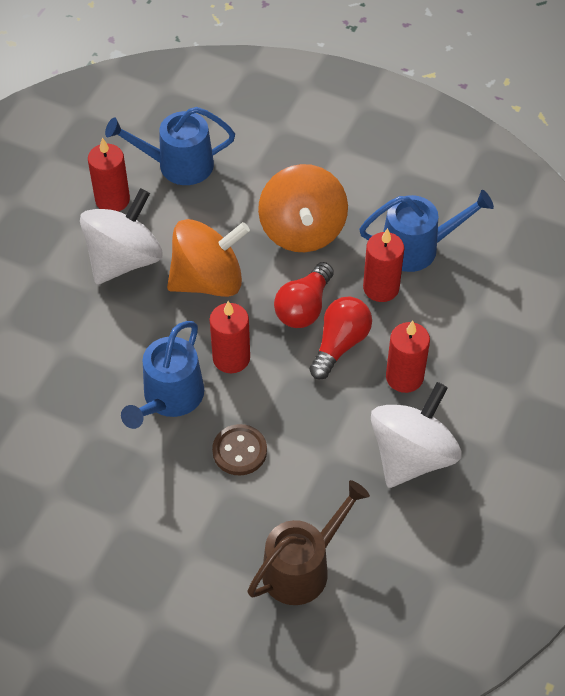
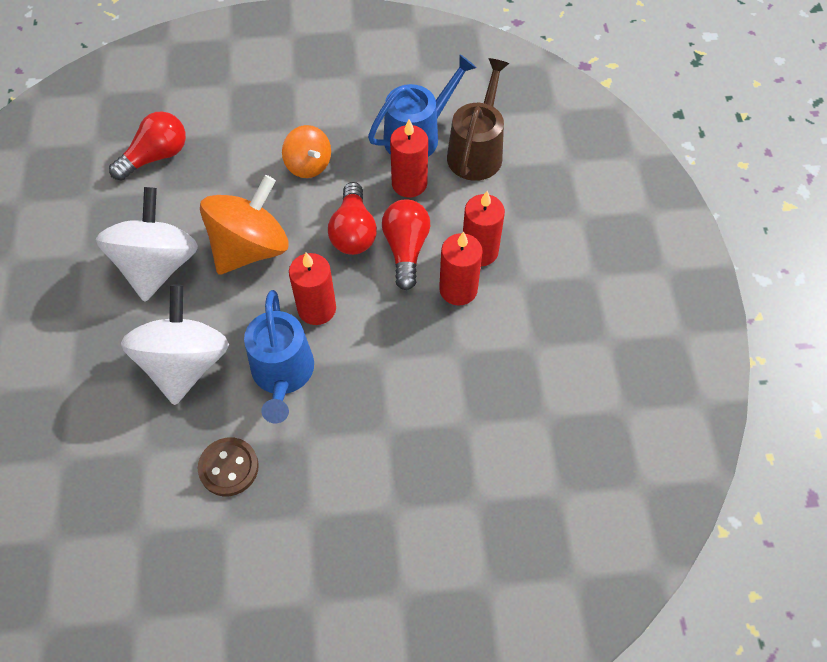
camera: 30 degrees left, 5 degrees up
(112, 200) = (111, 215): red candle -> red candle (458, 289)
(178, 165) = (156, 156): blue watering can -> red light bulb
(239, 451) = (379, 390): brown button -> brown button (229, 467)
(302, 230) = (308, 165): orange spinning top -> orange spinning top, size x0.58
(302, 567) = (503, 467): brown watering can -> brown watering can (477, 151)
(412, 455) = (530, 316): white spinning top -> white spinning top (185, 364)

